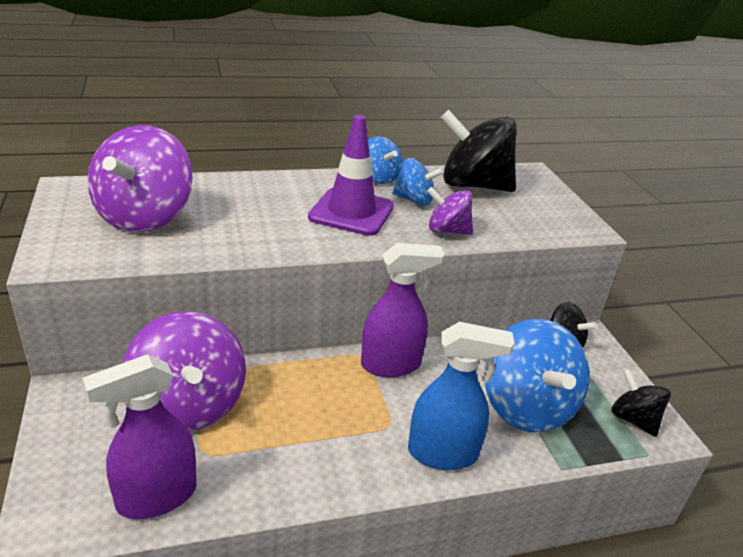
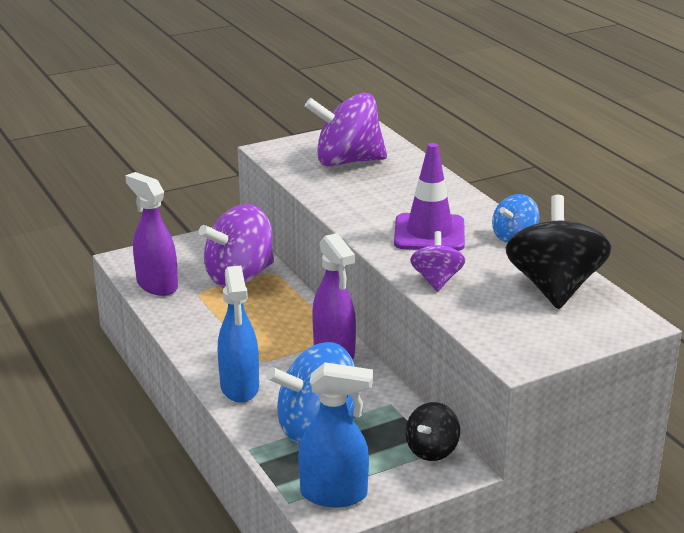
camera: 80 degrees right, 5 degrees down
(414, 200) = (484, 259): blue spinning top -> none
(633, 419) = (334, 494): black spinning top -> blue spray bottle

